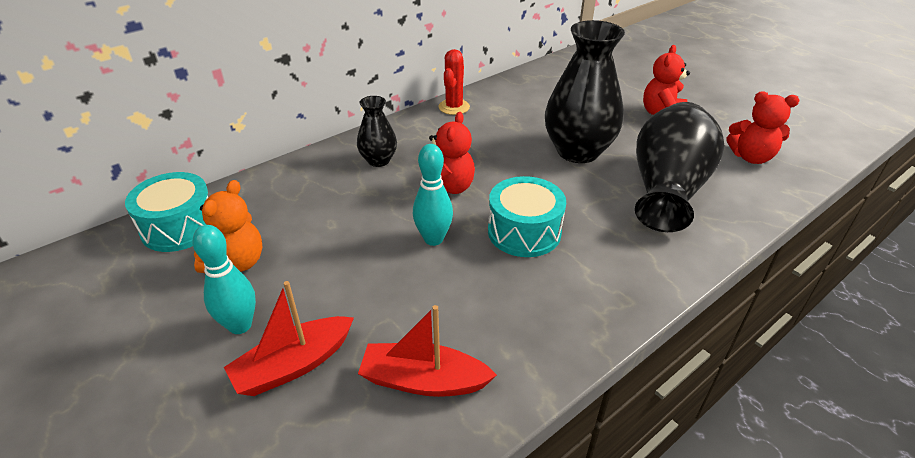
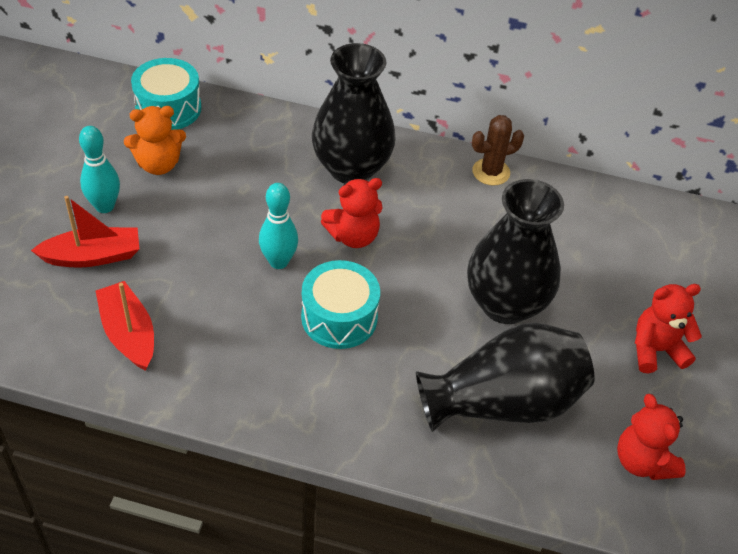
camera: 50 degrees right, 10 degrees up
(294, 365) = (92, 256): red boat -> red boat turned 150 degrees clockwise
(378, 160) = (351, 168): black vase -> black vase, size x1.93
(454, 107) = (491, 172): red cactus -> brown cactus

